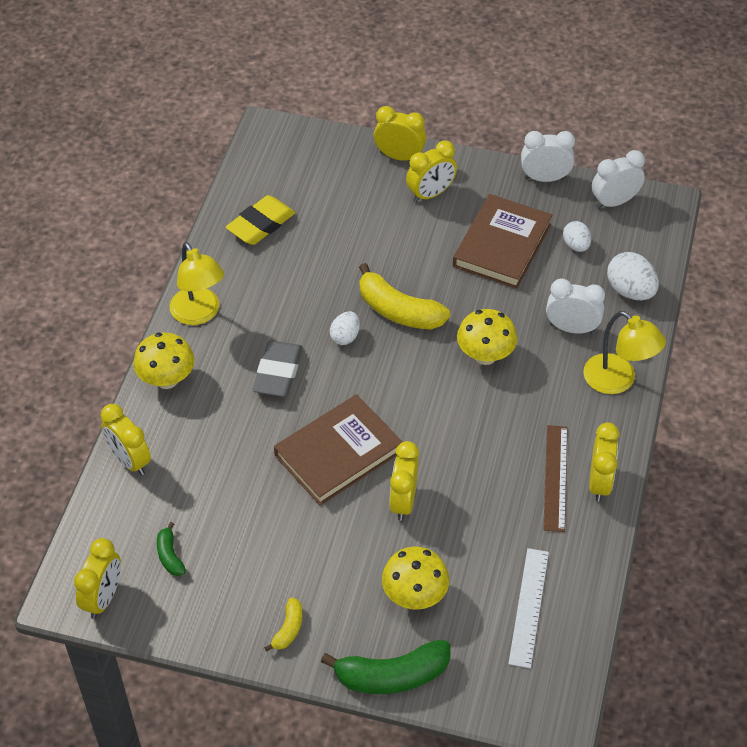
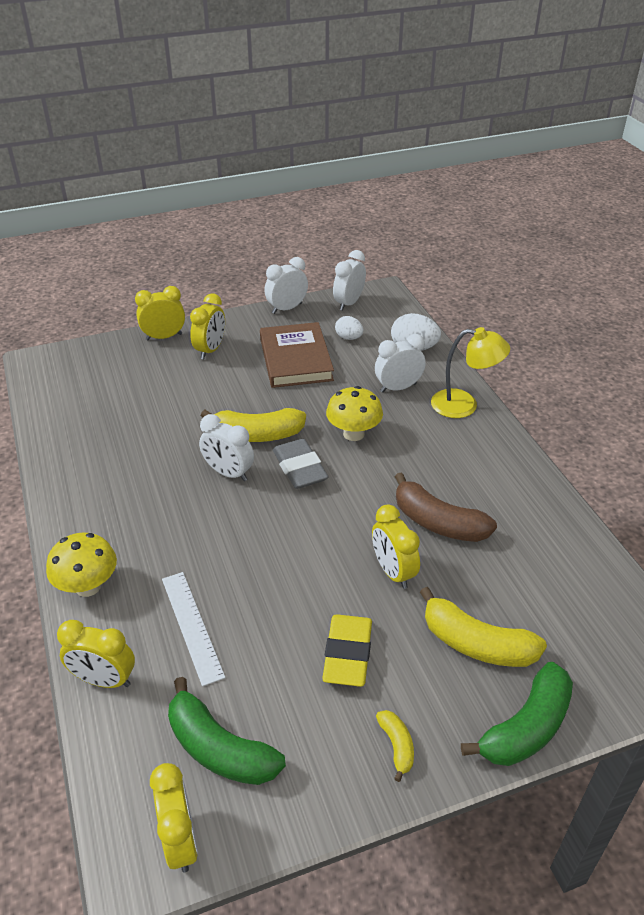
camera: 35 degrees left, 10 degrees down
(170, 555) = (219, 748): green banana -> green banana, size x2.00
(199, 314) = (78, 517): yellow lamp -> none
(261, 224) = (83, 426): yellow eraser -> yellow eraser (347, 654)
(278, 373) = (192, 528): grey eraser -> grey eraser (299, 468)
(338, 453) = (303, 564): brown book -> none
(345, 337) = (228, 473): white egg -> white clock
(414, 596) = (476, 643): yellow mushroom -> yellow banana
(480, 481) = (438, 522): none -> brown banana
(529, 607) = (571, 596): white ruler -> white ruler (192, 626)
(555, 477) = (489, 490): brown ruler -> none
(599, 483) = (523, 477): yellow clock -> none

